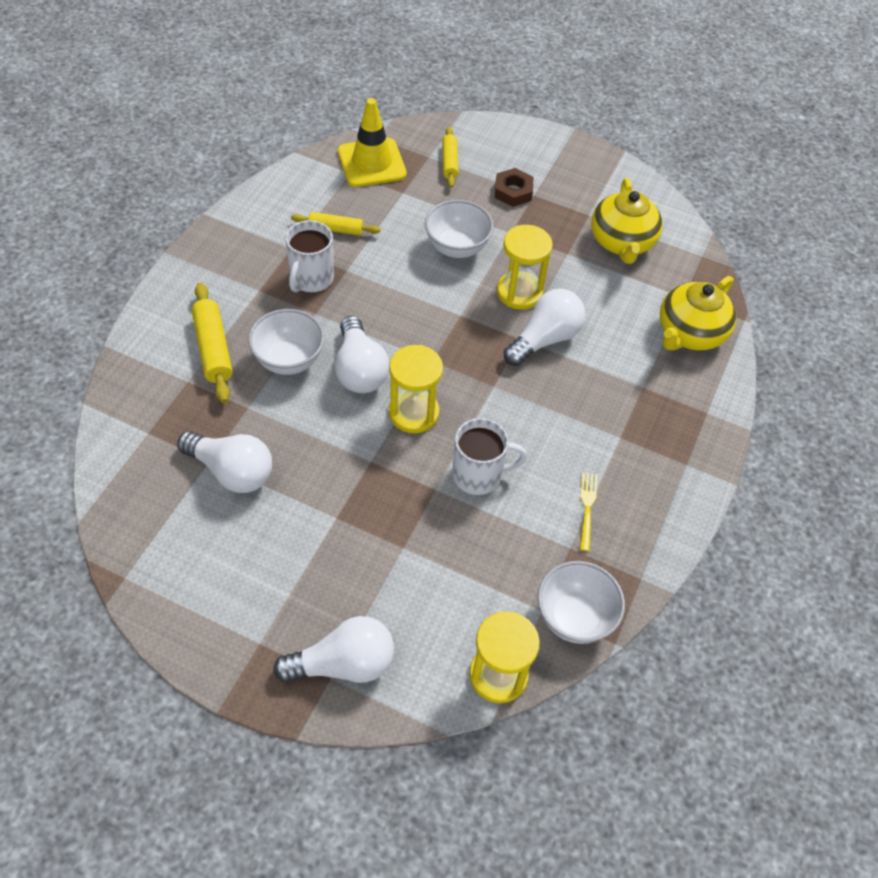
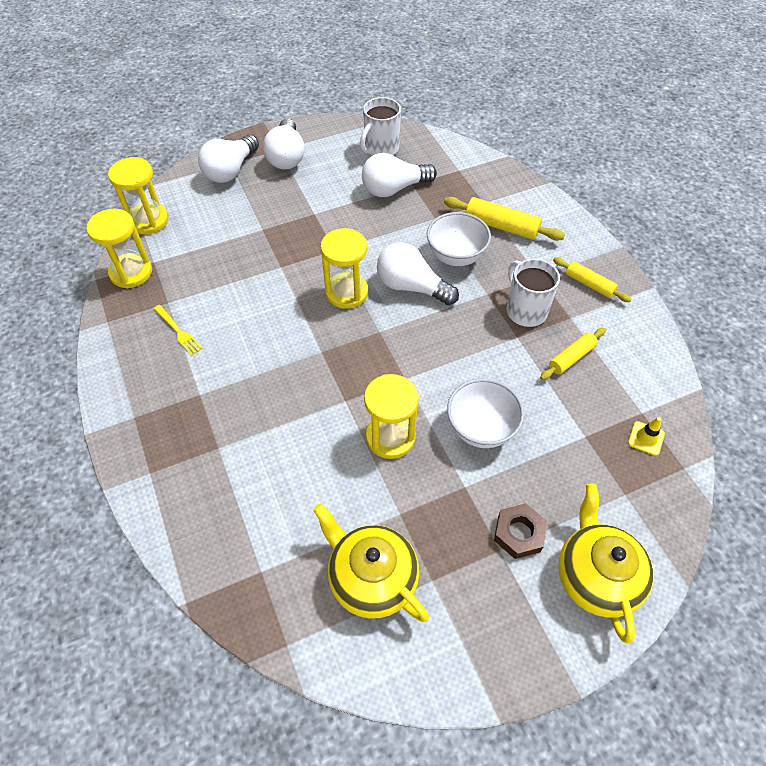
camera: 135 degrees right, 0 degrees up
(371, 163) = (646, 438): yellow traffic cone -> yellow traffic cone, size x0.44
(449, 162) = (604, 507): yellow rolling pin -> yellow rolling pin (589, 284)
(478, 475) = (265, 293): white mug -> white mug (381, 149)
(545, 339) = (328, 417): white light bulb -> white light bulb (286, 157)
(574, 617) = (131, 272): white bowl -> yellow hourglass
(689, 333) = (223, 535): yellow teapot -> yellow teapot (596, 576)

